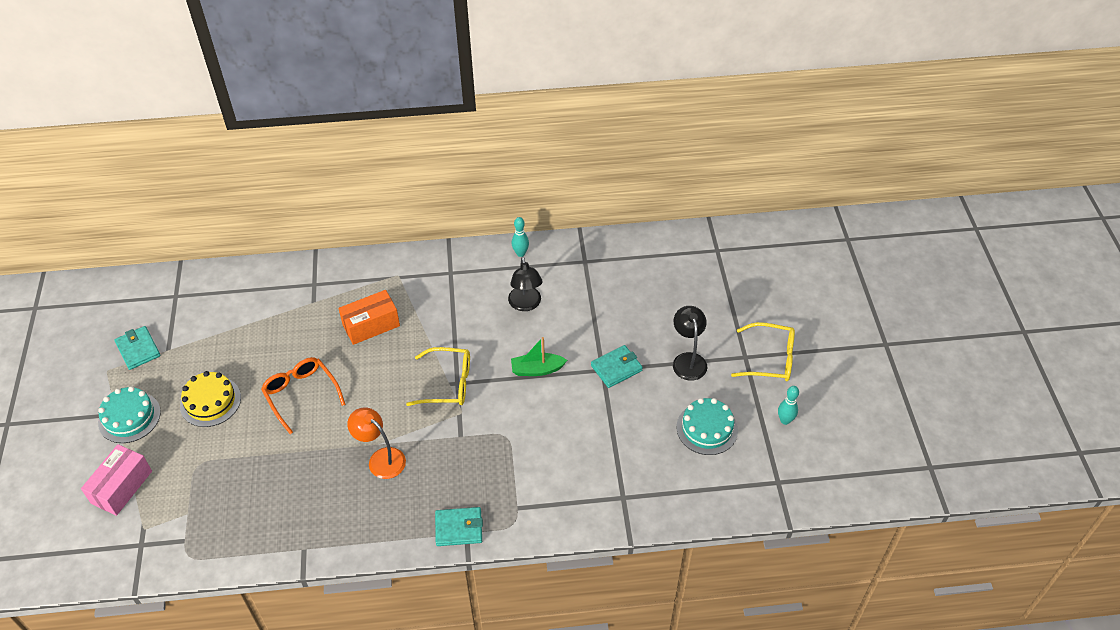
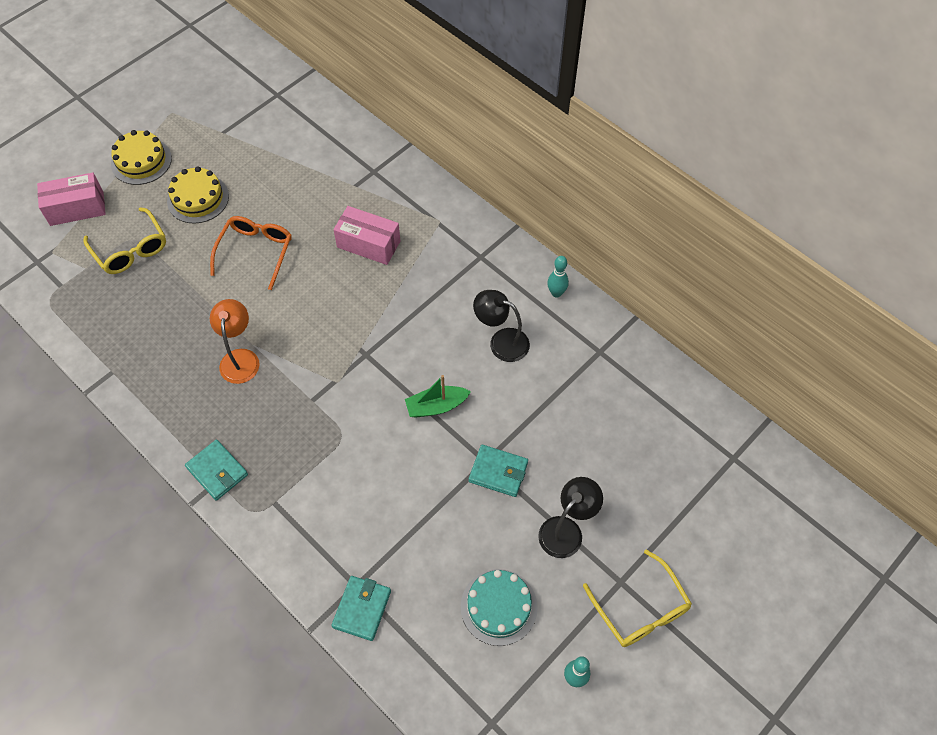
camera: 50 degrees right, 10 degrees up
(129, 417) = (141, 161): turquoise cake -> yellow cake
(138, 349) = (206, 115): turquoise wallet -> turquoise wallet (362, 609)
(371, 325) = (368, 244): orange box -> pink box
(448, 383) = (359, 348): yellow glasses -> yellow glasses (131, 249)
(525, 304) = (501, 342): black lamp -> black lamp turned 75 degrees clockwise
(537, 369) = (436, 406): green boat -> green boat turned 60 degrees counterclockwise

